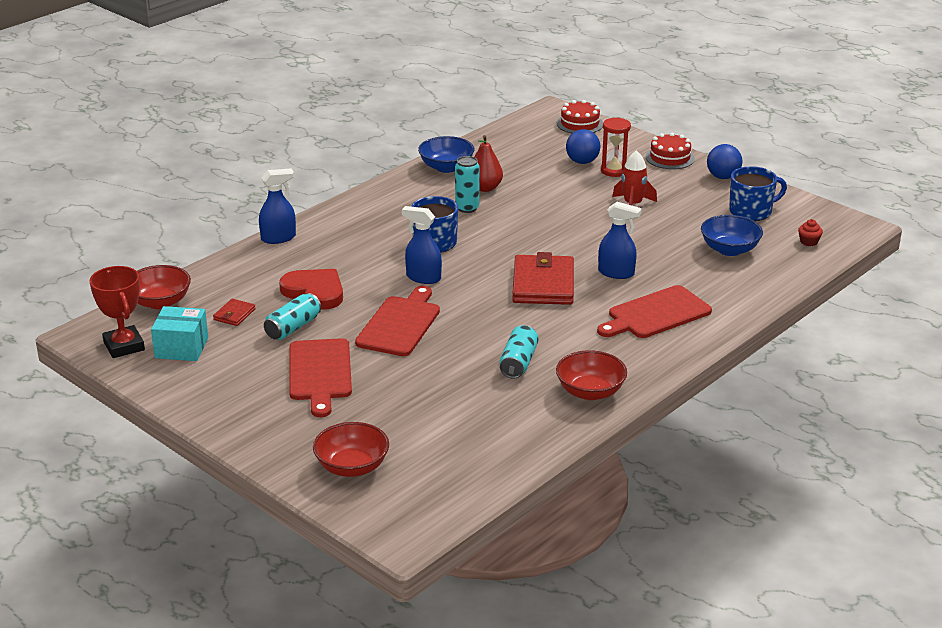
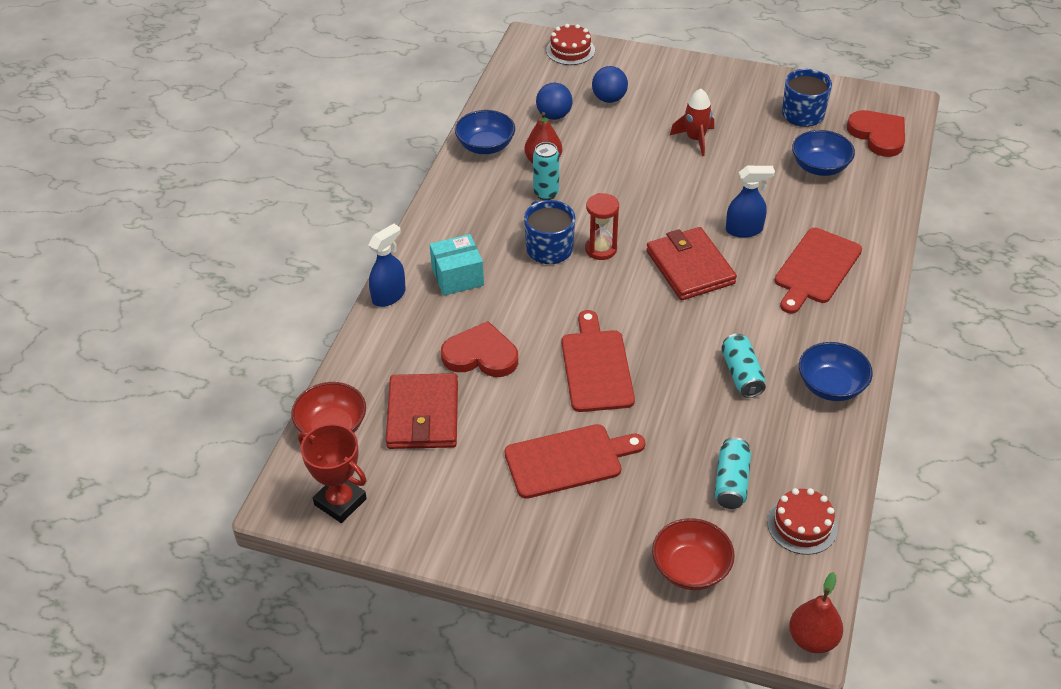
camera: 25 degrees left, 15 degrees up
(181, 348) = (403, 481): turquoise box -> turquoise box (457, 277)
(234, 314) = (423, 415): red wallet -> red wallet, size x2.17
(293, 327) = (495, 410): turquoise can -> turquoise can (731, 482)
(320, 373) = (568, 460): red cutting board -> red cutting board turned 75 degrees counterclockwise
(408, 541) = (812, 639): none -> red pear
(423, 277) = (572, 298): blue spray bottle -> none
(590, 392) = (831, 386): red bowl -> blue bowl
(614, 171) = (646, 101): red hourglass -> red hourglass (601, 249)
(670, 158) = (684, 69): red cake -> red cake (802, 525)
(723, 177) = (748, 79): blue ball -> blue ball (554, 115)
(809, 242) = (878, 135): red cupcake -> red heart

